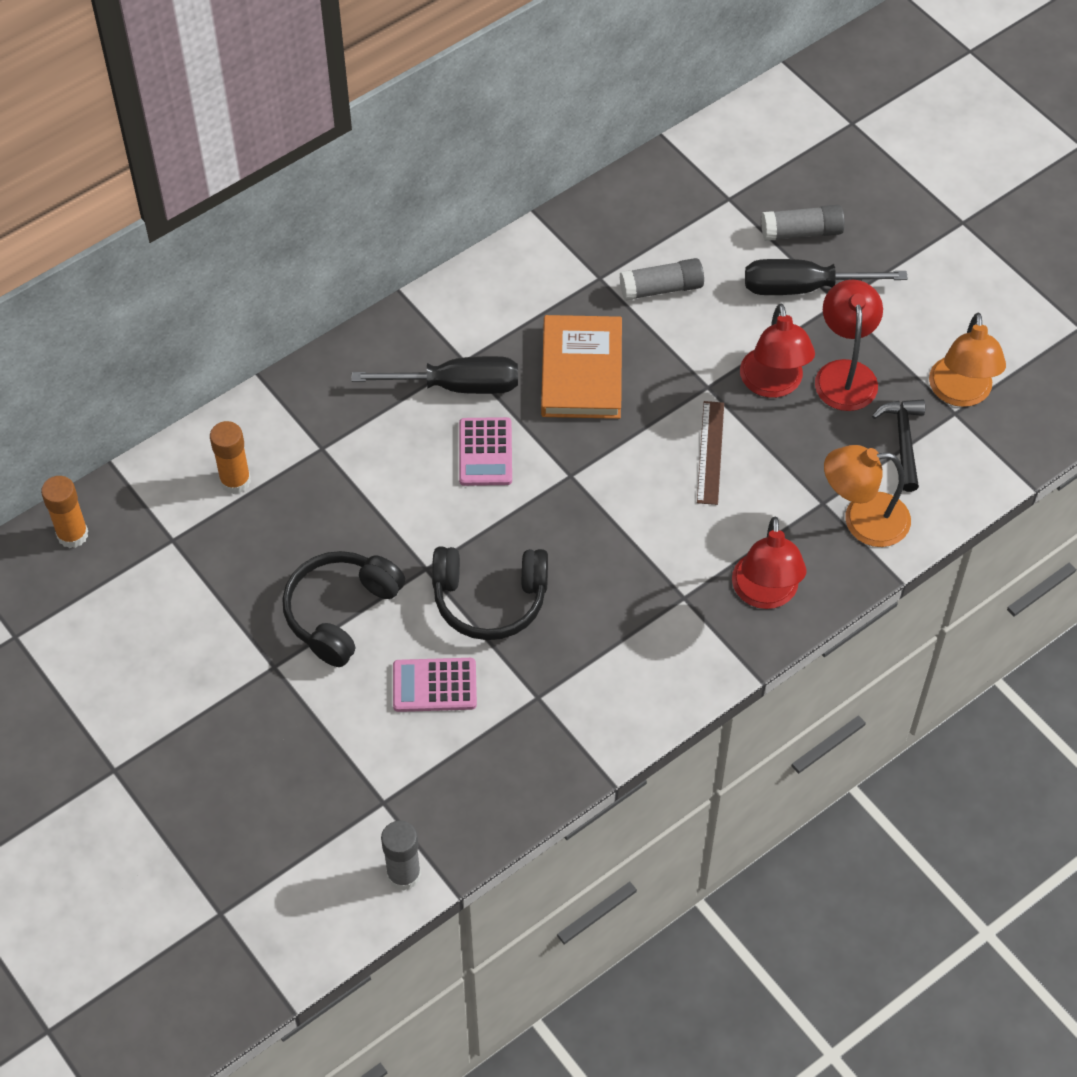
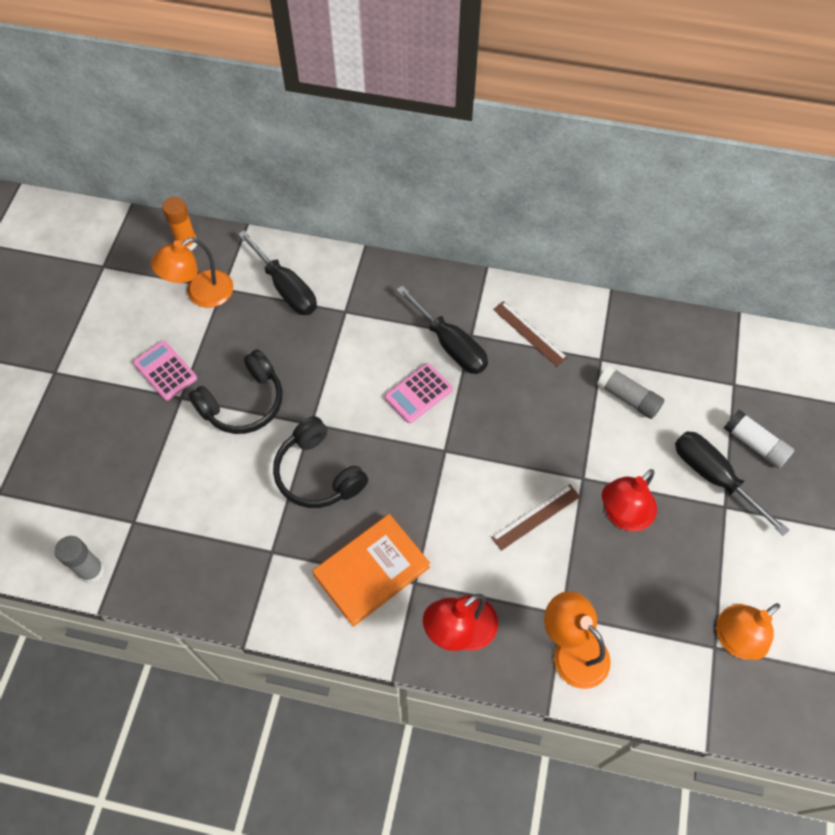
camera: 50 degrees right, 5 degrees up
(158, 564) = (201, 294): none -> orange lamp
(235, 481) = (286, 288): orange glue stick -> black screwdriver
(340, 612) = (243, 403): black headphones -> black headphones turned 150 degrees clockwise
(434, 685) = (234, 489): pink calculator -> pink calculator (165, 371)
(512, 312) = (529, 333): none -> brown ruler
(581, 371) = (524, 400): orange book -> orange book (371, 571)
(801, 232) = (754, 444): grey glue stick -> white glue stick
(845, 374) = (674, 552): red lamp -> none
(903, 441) = (659, 630): black hammer -> none

